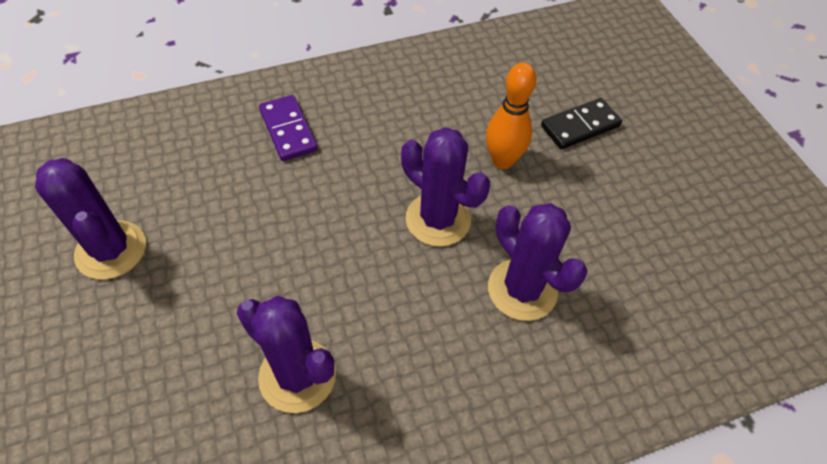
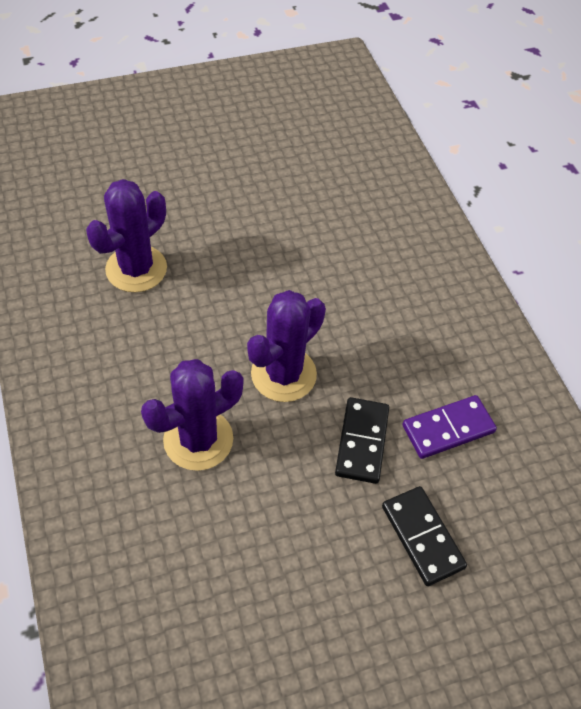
camera: 90 degrees right, 0 degrees up
(111, 250) = (258, 153): purple cactus -> none
(288, 130) = (392, 256): purple domino -> purple domino (448, 429)
(502, 161) = (362, 442): orange bowling pin -> black domino

